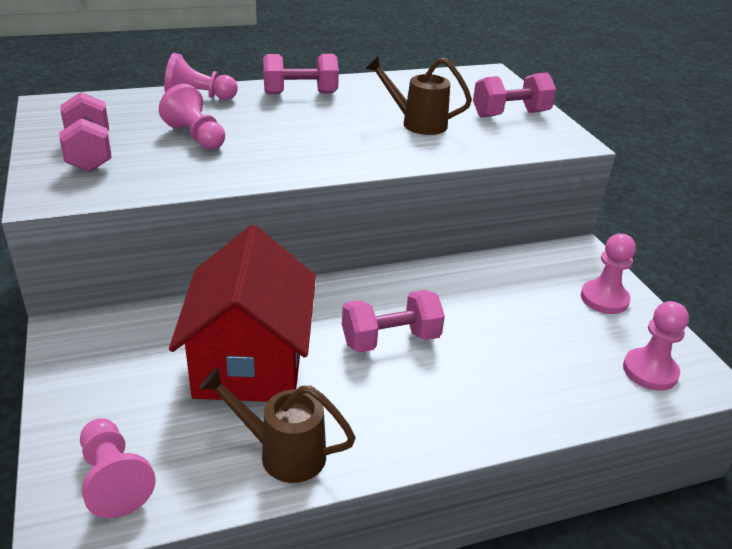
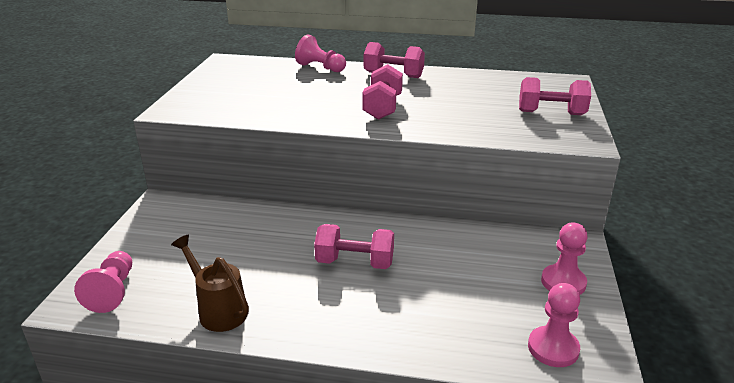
camera: 30 degrees right, 5 degrees down
(89, 153) = (218, 91): pink dumbbell -> pink dumbbell (383, 108)
(196, 136) = (292, 91): pink pawn -> none
(250, 362) = (248, 249): red house -> none
(417, 123) = (462, 107): brown watering can -> none

